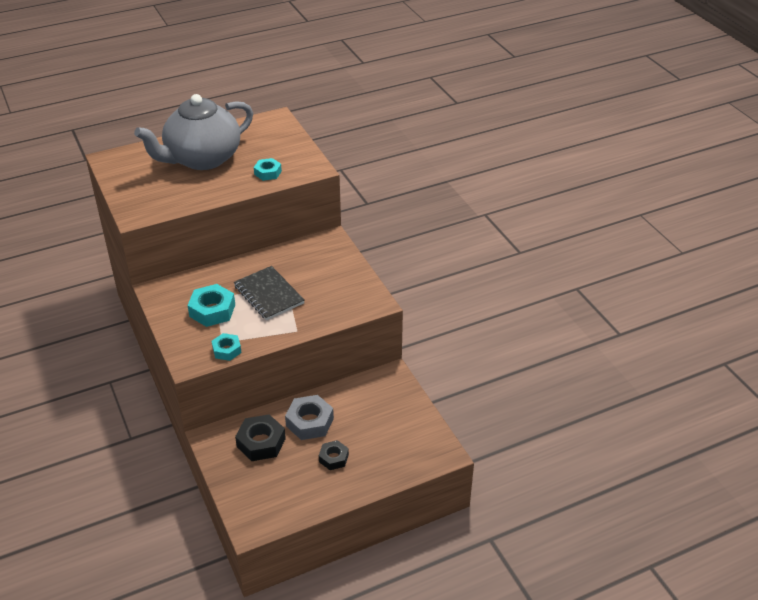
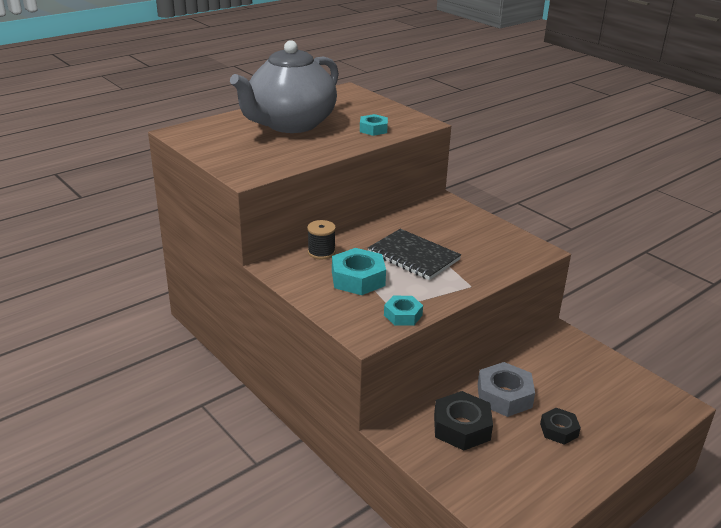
camera: 15 degrees left, 10 degrees down
(198, 280) = (321, 252): none -> black spool

